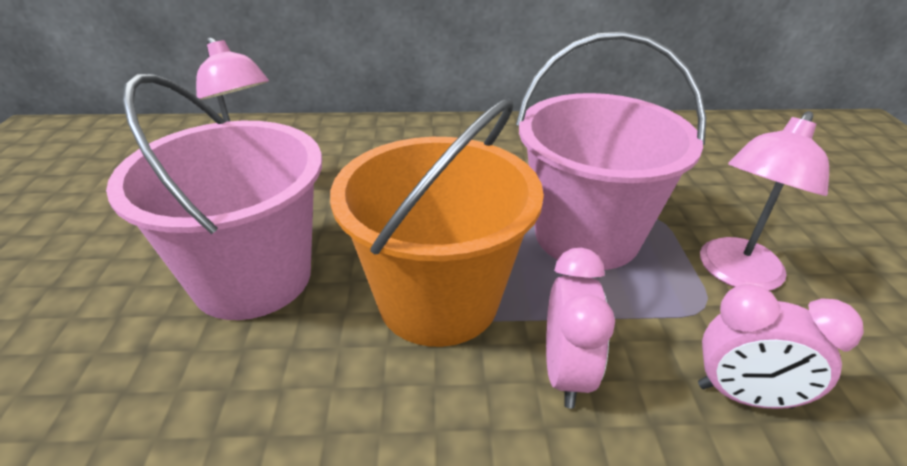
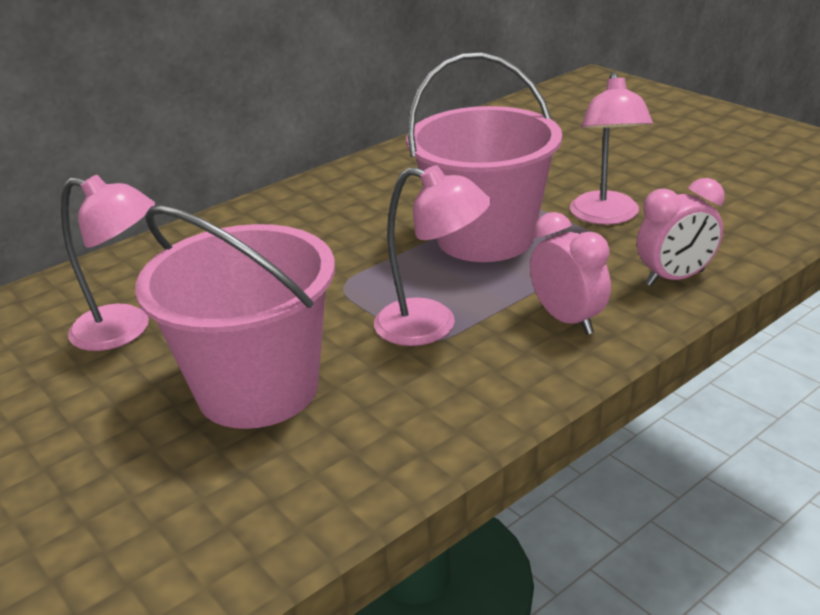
camera: 35 degrees left, 5 degrees down
(438, 300) = (432, 326): orange bucket -> pink lamp

